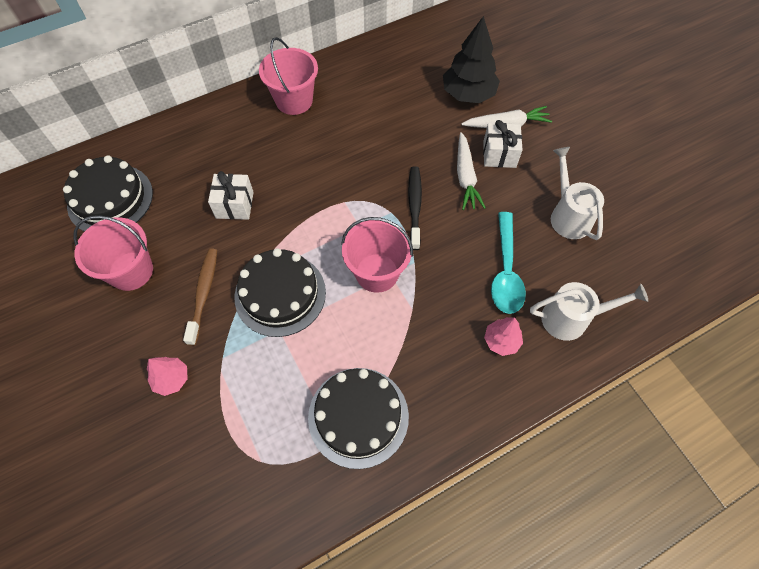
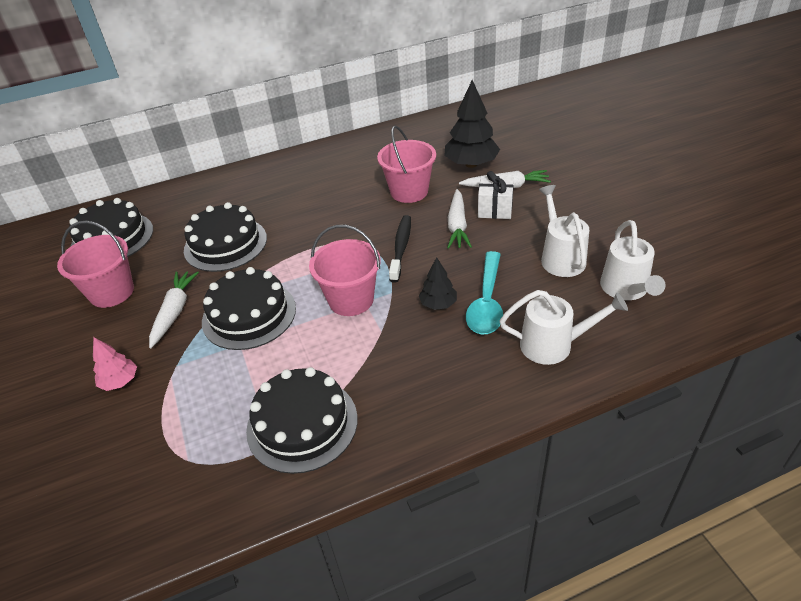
camera: 10 degrees right, 20 degrees down
(204, 294) = (174, 312): brown toothbrush -> white carrot
(235, 205) = (225, 244): white gift -> black cake
(294, 100) = (303, 169): pink bucket -> pink bucket (409, 191)
(461, 275) = (438, 304): none -> black tree
(501, 341) = (472, 362): pink tree -> none
(630, 253) = (626, 290): none -> white watering can

